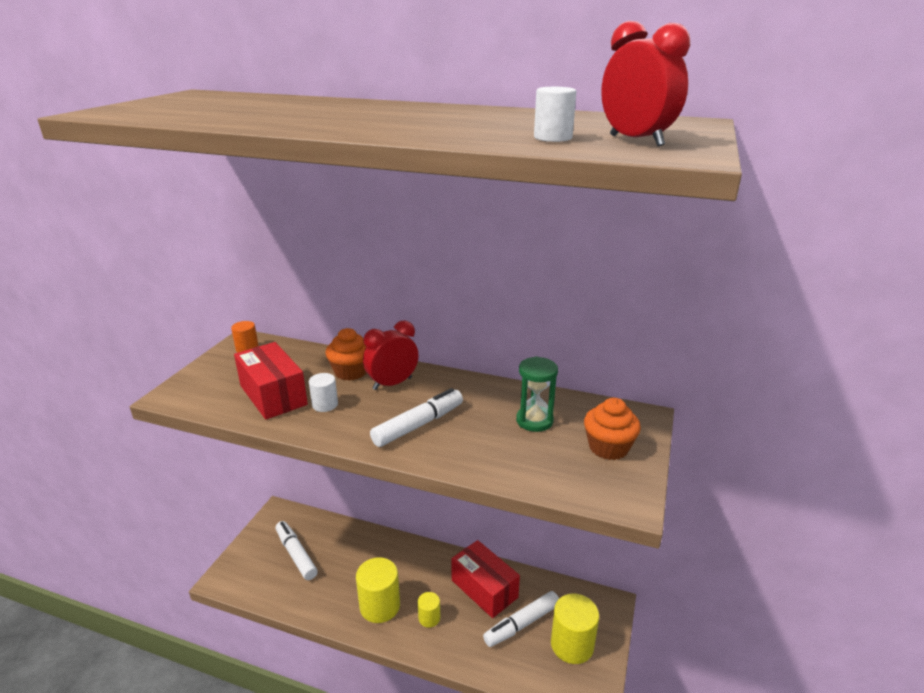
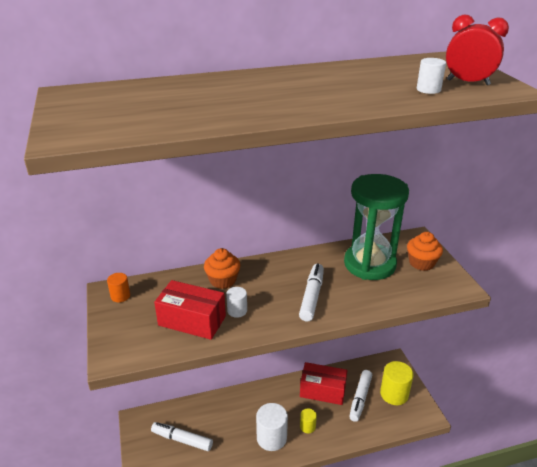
camera: 35 degrees left, 5 degrees up
(380, 606) = (271, 438): yellow cylinder -> white cylinder
(392, 383) = (261, 277): red clock -> none
(534, 421) = (369, 264): green hourglass -> green hourglass, size x2.07

